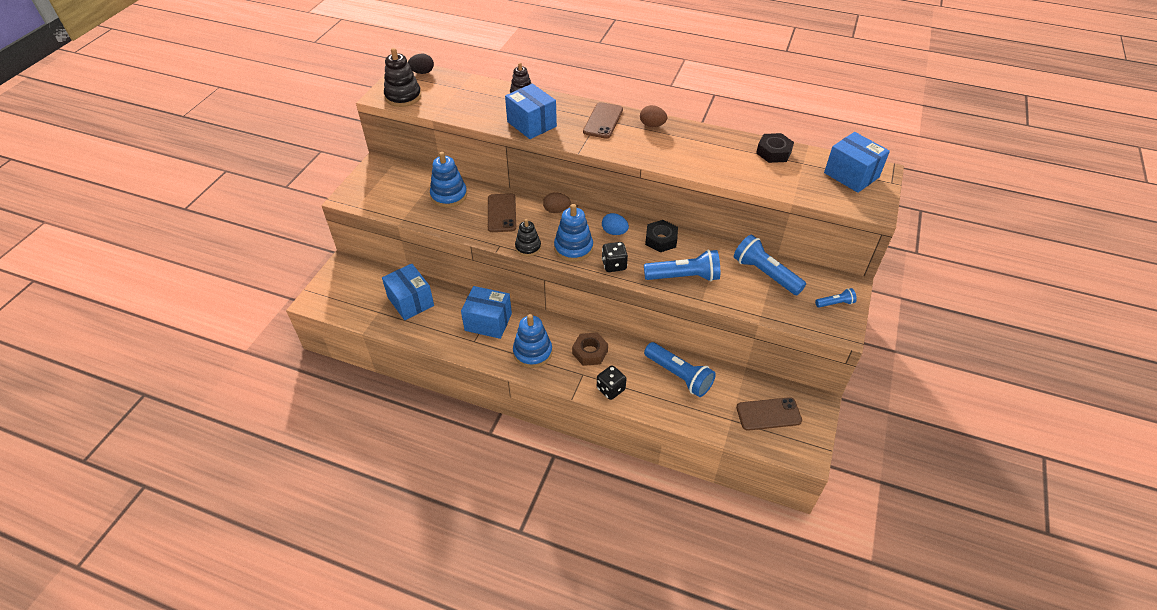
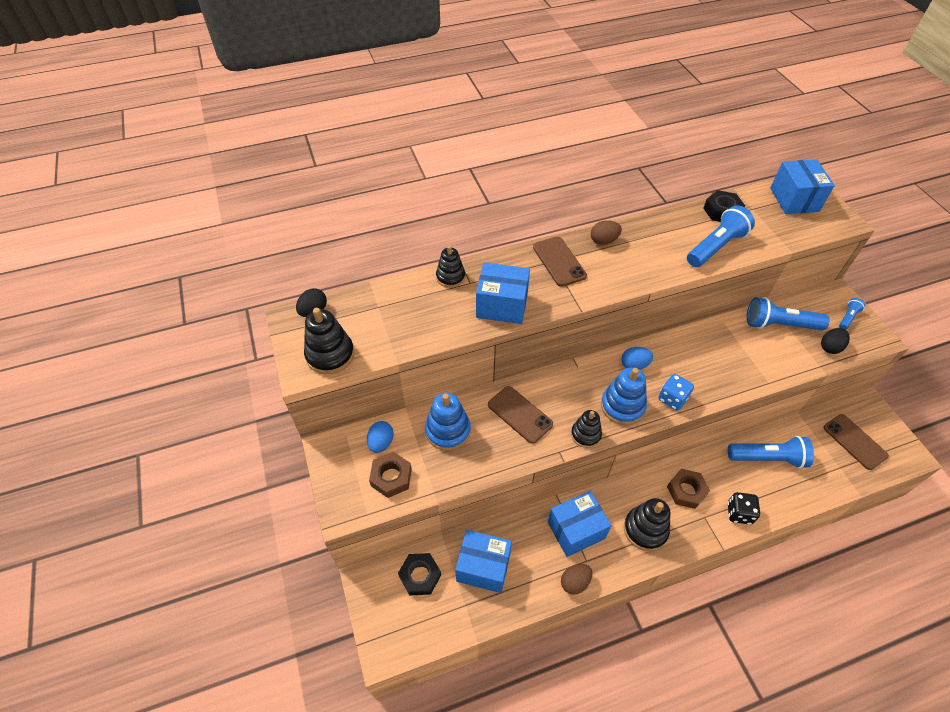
camera: 40 degrees left, 5 degrees up
(389, 198) = (391, 477): none -> brown nut
(405, 179) = (381, 443): none -> blue egg
(532, 352) = (645, 529): blue stacking toy -> black stacking toy
(556, 210) = (563, 377): brown egg -> brown egg (575, 582)
(614, 265) = (672, 399): black dice -> blue dice
(661, 240) = (676, 346): black nut -> black nut (420, 576)
(684, 277) = (733, 370): blue flashlight -> blue flashlight (716, 247)
(768, 414) = (854, 441): brown phone -> brown phone turned 75 degrees counterclockwise
(788, 310) = (830, 347): none -> black egg
(851, 175) = (794, 199): blue box -> blue box turned 75 degrees clockwise

